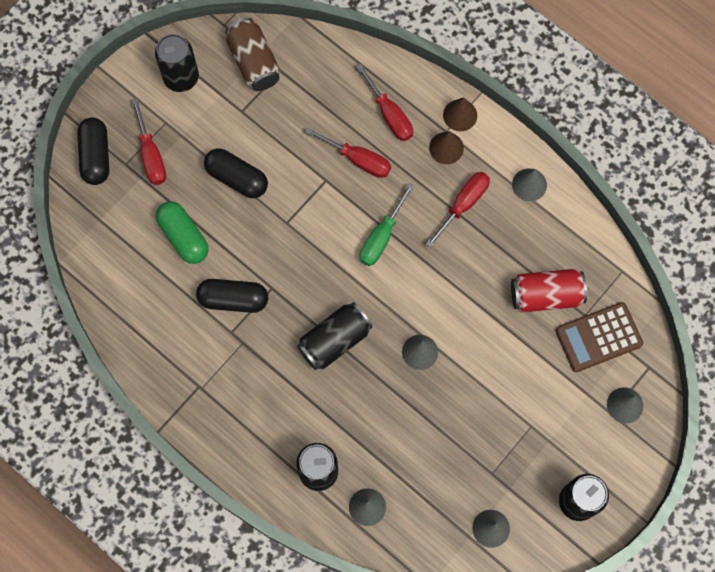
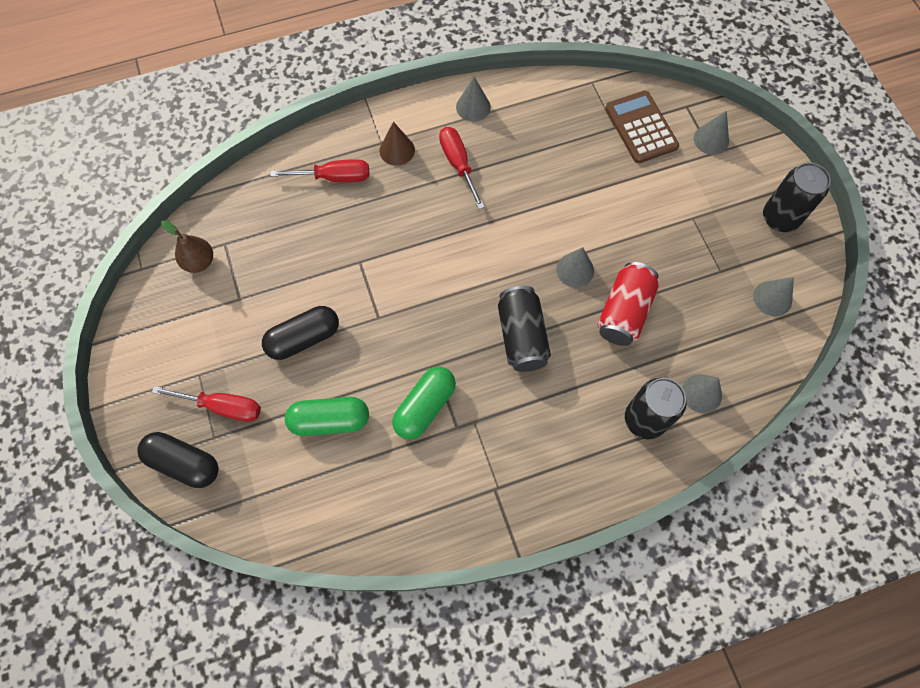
camera: 60 degrees left, 5 degrees down
(181, 77) = (164, 335): black can -> none
(233, 299) = (424, 407): black capsule -> green capsule
(254, 62) = (199, 262): brown can -> brown pear
(358, 159) = (359, 225): red screwdriver -> none
(381, 236) = (445, 244): green screwdriver -> none
(460, 115) = (374, 124): brown cone -> none
(545, 295) = (580, 146): red can -> red can (624, 312)
(598, 337) = (641, 127): brown calculator -> brown calculator turned 150 degrees clockwise

